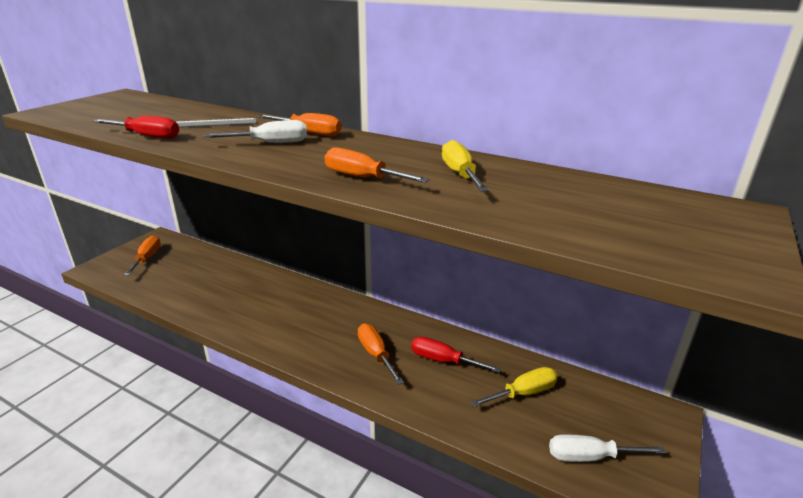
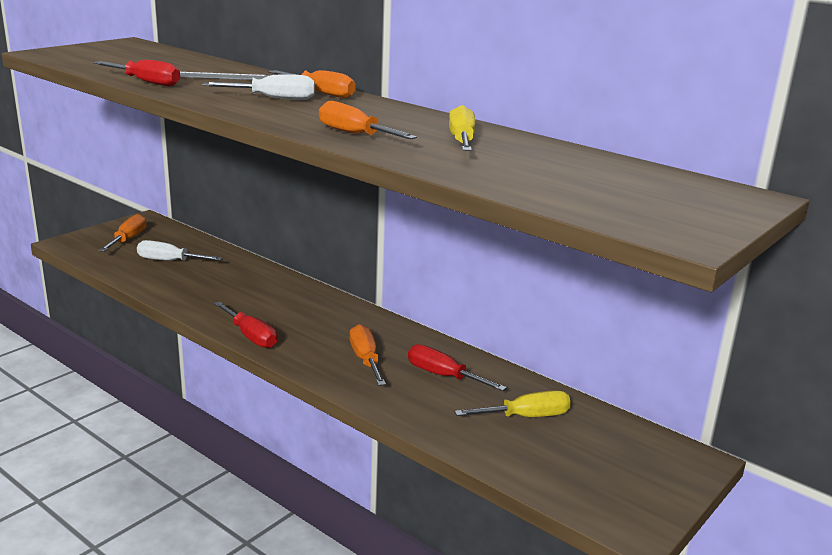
camera: 10 degrees right, 5 degrees down
(273, 345) = (251, 336): none -> red screwdriver
(589, 457) = (576, 480): white screwdriver -> white screwdriver (169, 261)

